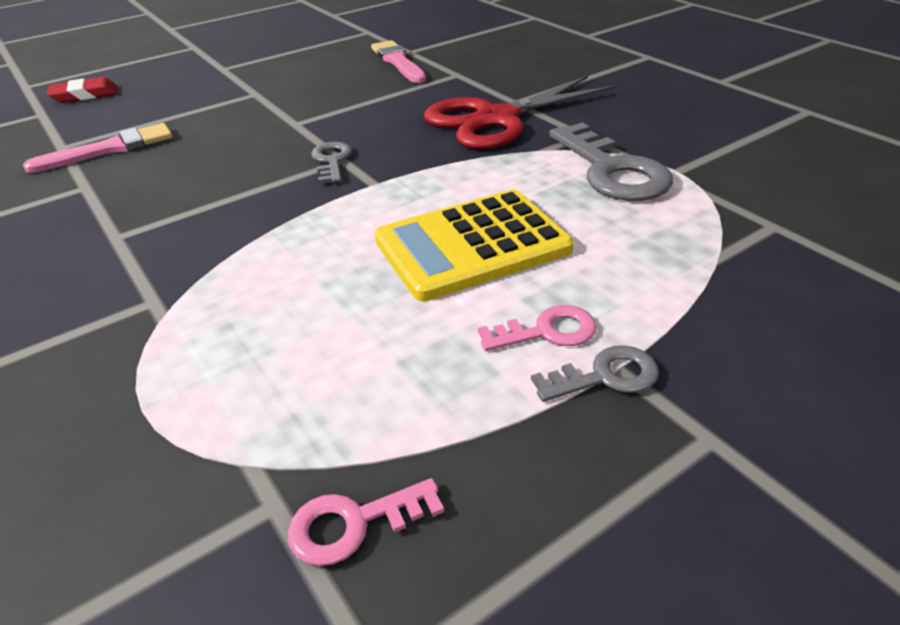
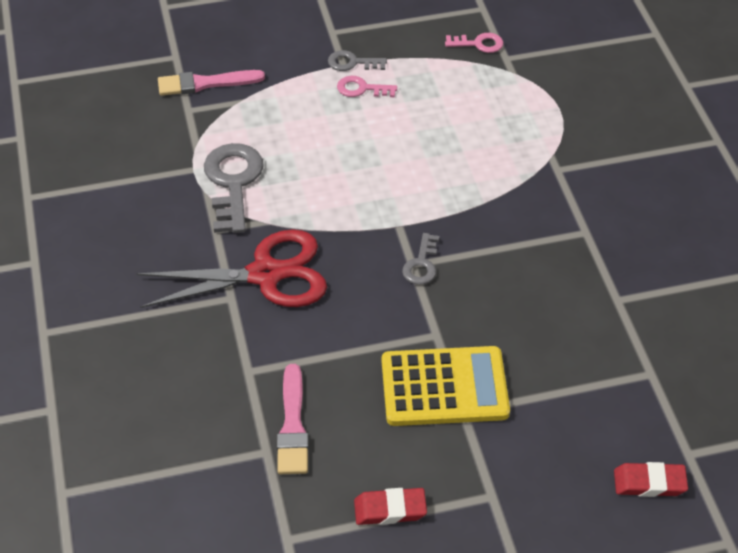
camera: 160 degrees left, 10 degrees up
(109, 149) = (605, 350): pink brush -> pink brush (205, 83)
(301, 50) = (390, 509): none -> red eraser
(472, 245) = (365, 150): yellow calculator -> yellow calculator (444, 387)

